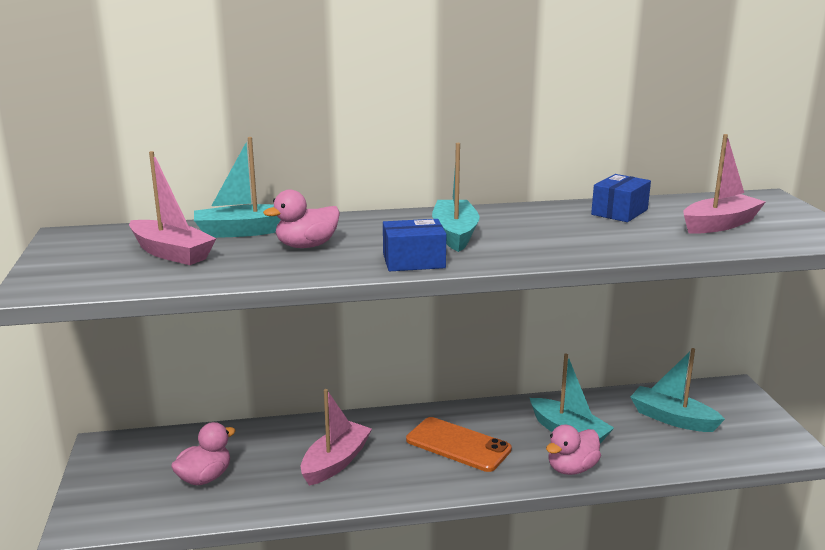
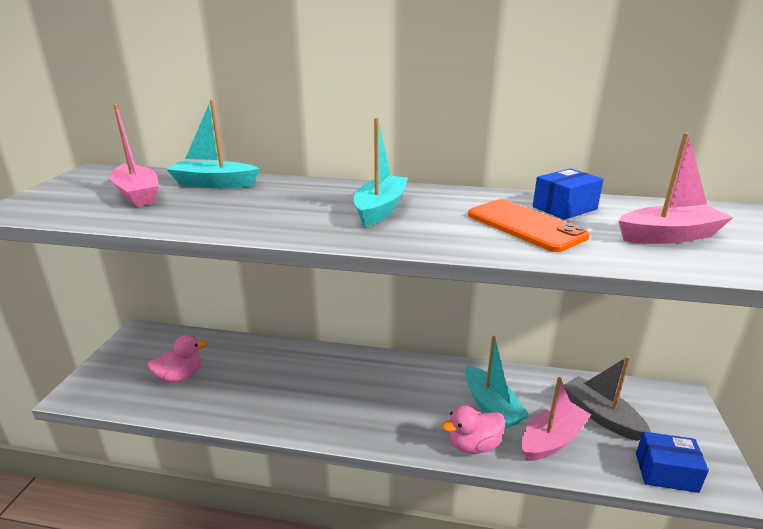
camera: 20 degrees right, 5 degrees up
(307, 246) = (244, 202): pink duck -> none
(335, 462) = (280, 386): pink boat -> pink boat (552, 440)
(413, 261) = (313, 230): blue box -> blue box (666, 472)
(458, 445) = (386, 394): orange phone -> orange phone (525, 225)
(672, 419) = (601, 416): turquoise boat -> grey boat

